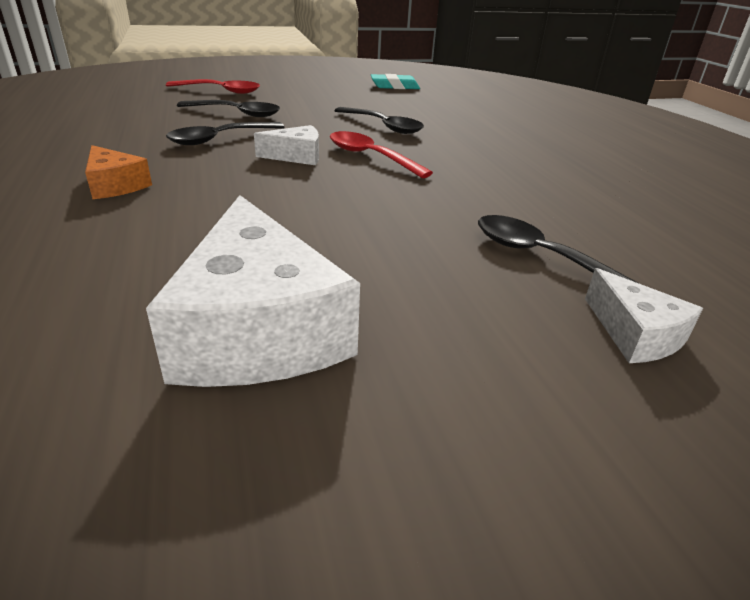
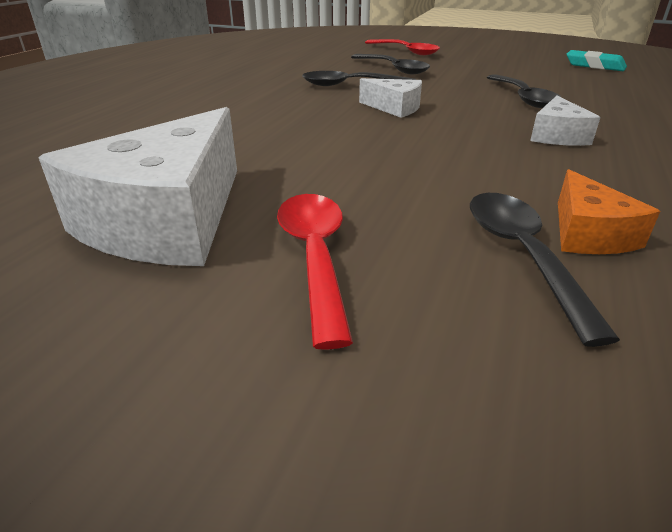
camera: 40 degrees right, 0 degrees up
(115, 185) = (230, 102): orange cheese -> orange cheese (588, 233)
(370, 157) = (466, 120): red spoon -> red spoon (315, 256)
(635, 334) = (521, 378): white cheese -> white cheese (557, 136)

